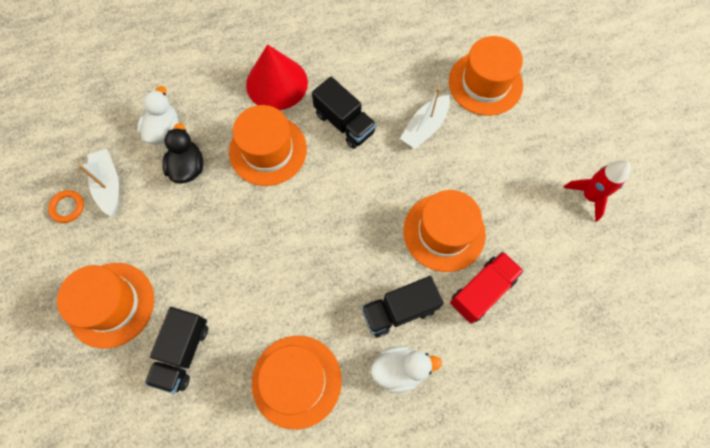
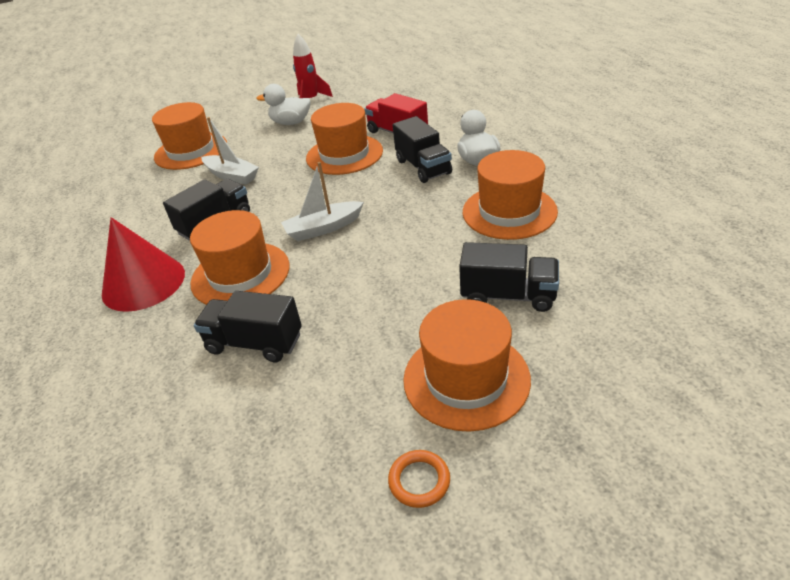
camera: 90 degrees left, 30 degrees down
(67, 207) = (313, 480): orange ring -> orange ring (419, 481)
(109, 185) = (275, 430): white boat -> white boat (323, 228)
(164, 130) = (188, 382): white duck -> white duck (291, 123)
(188, 167) = (255, 343): black duck -> black truck

